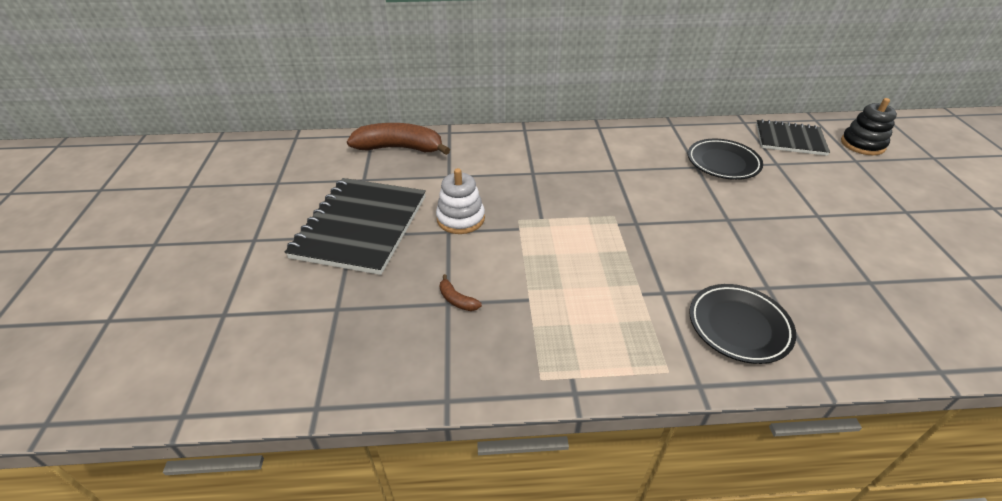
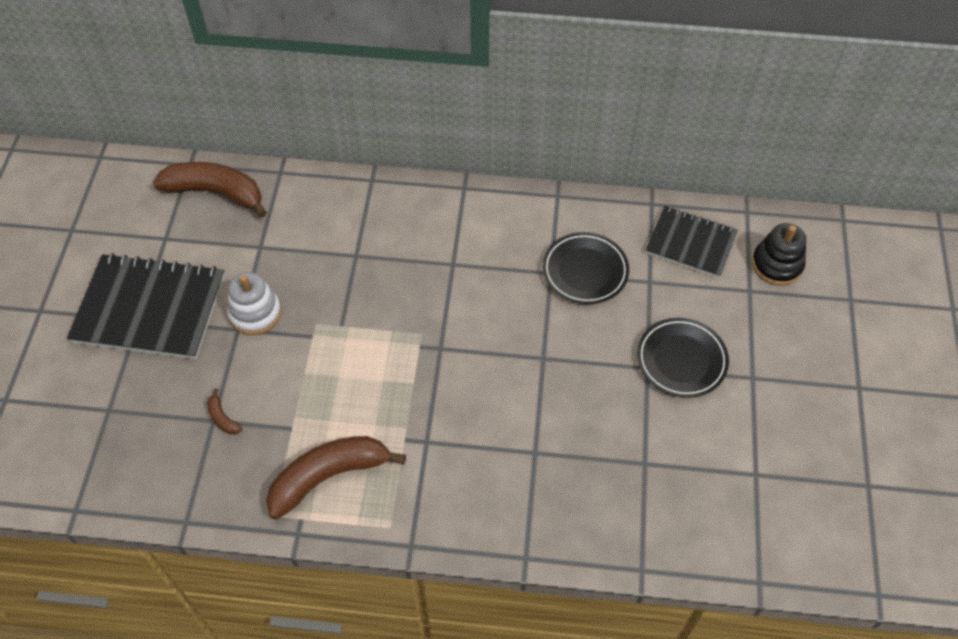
camera: 10 degrees right, 15 degrees up
(361, 226) = (149, 309): black notebook -> black notebook turned 75 degrees clockwise
(583, 335) = (328, 477): none -> brown banana
(739, 326) = (480, 492): black plate -> black plate (681, 360)

